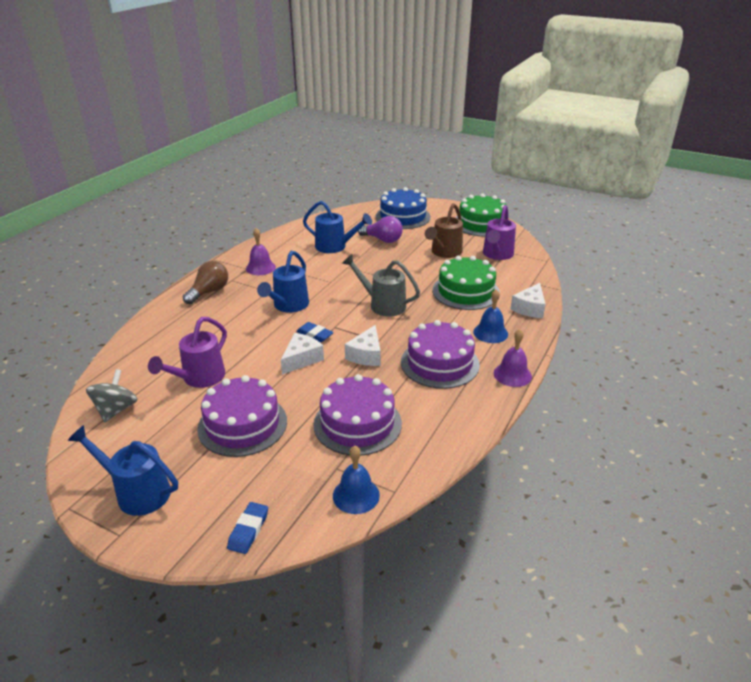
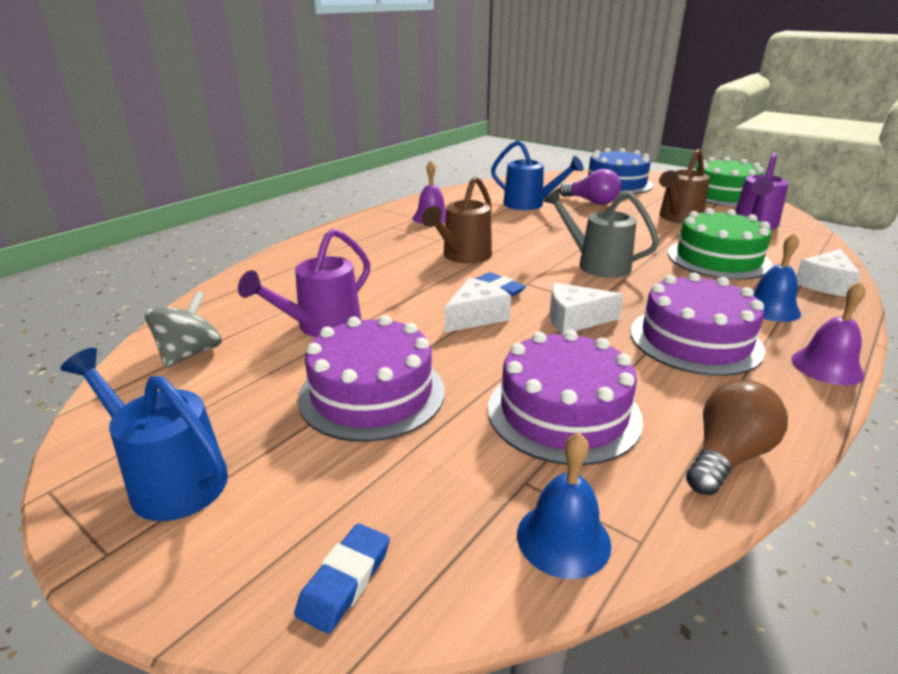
camera: 10 degrees right, 5 degrees down
(209, 292) = (361, 236): brown light bulb -> brown light bulb (727, 456)
(288, 306) = (463, 256): blue watering can -> brown watering can
(366, 355) = (575, 319): white cheese -> white cheese turned 60 degrees clockwise

